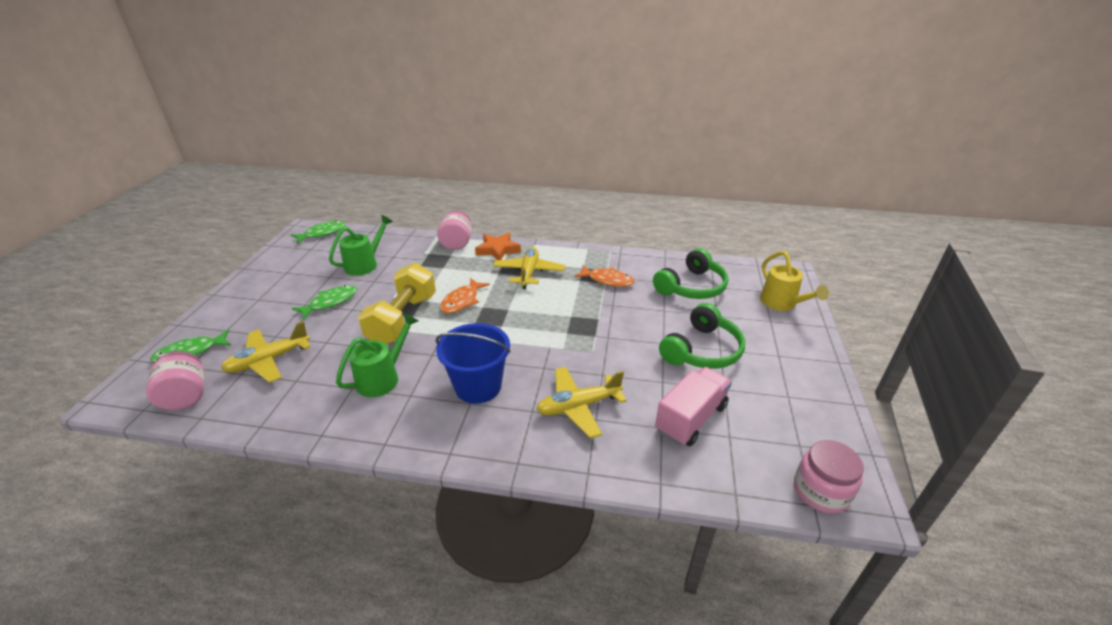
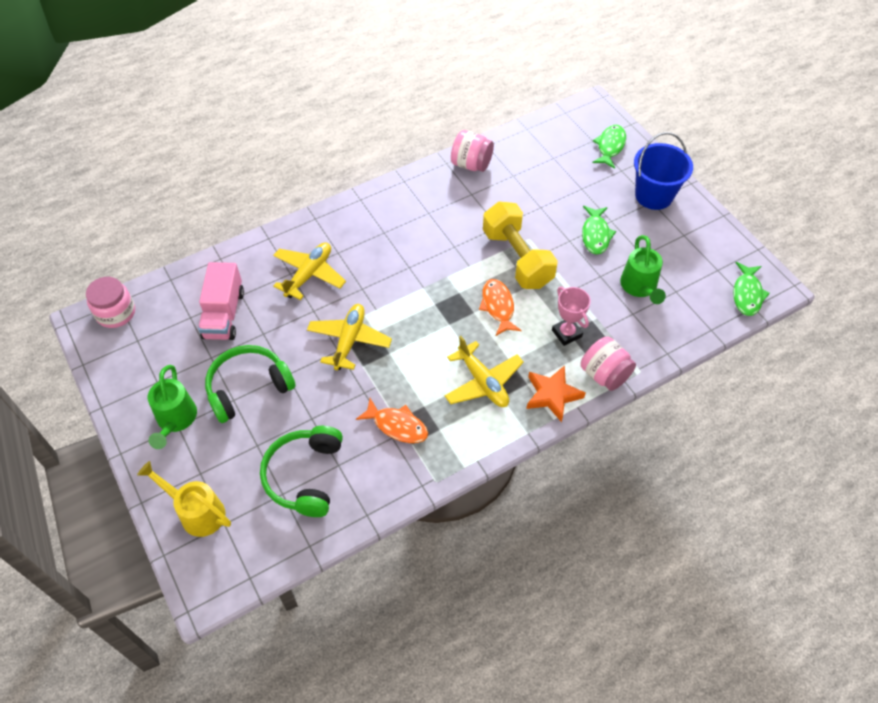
camera: 140 degrees right, 20 degrees up
(186, 396) = (558, 130): pink jar -> pink jar (471, 164)
(269, 361) = (552, 174): yellow plane -> yellow plane (349, 341)
(383, 378) = (462, 211): green watering can -> green watering can (175, 420)
(445, 267) = (566, 333): none -> pink trophy
(478, 386) = (392, 245): blue bucket -> blue bucket (654, 195)
(607, 280) = (397, 425): orange fish -> orange fish turned 135 degrees counterclockwise
(702, 350) = (248, 388): green headphones -> green headphones turned 60 degrees clockwise

